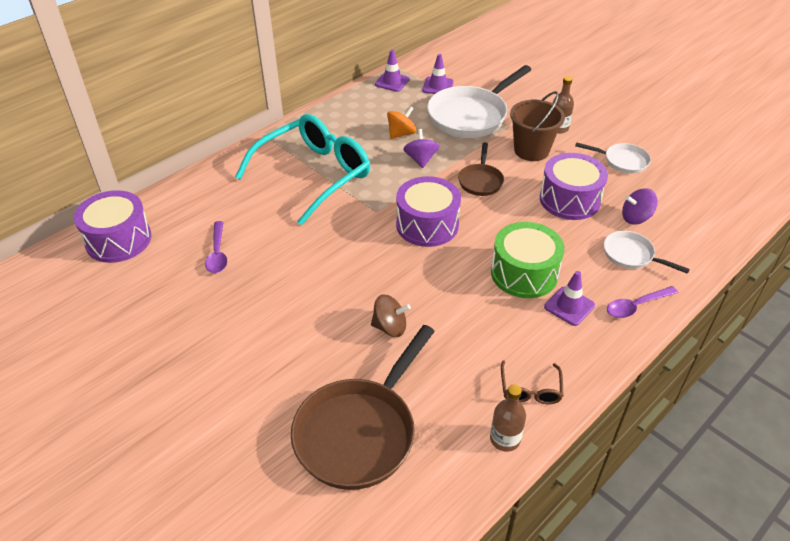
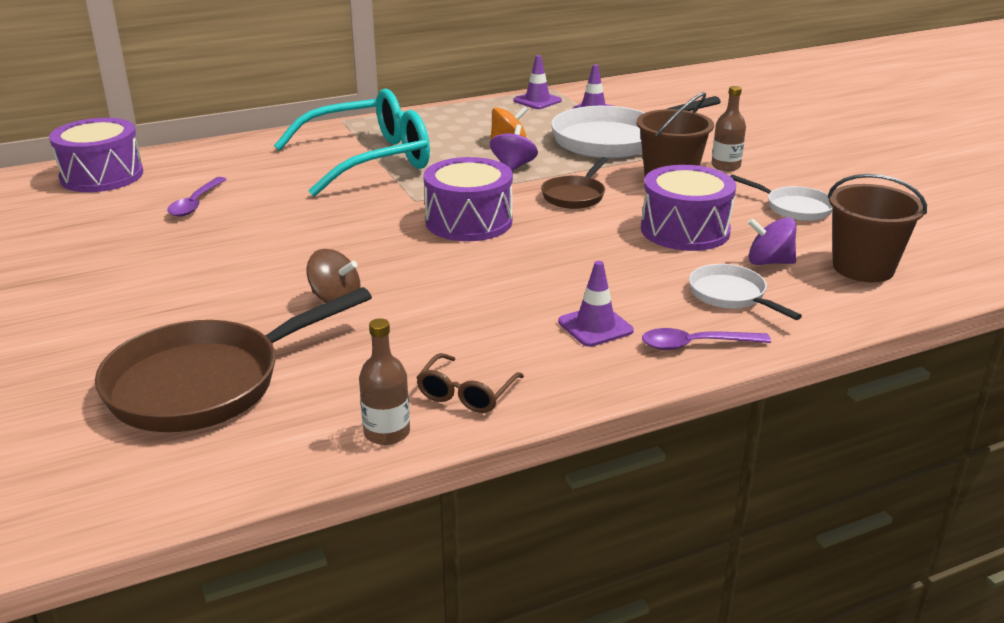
camera: 20 degrees right, 15 degrees down
(524, 273) = (559, 285): green drum -> none
(691, 209) = (863, 268): none -> brown bucket

